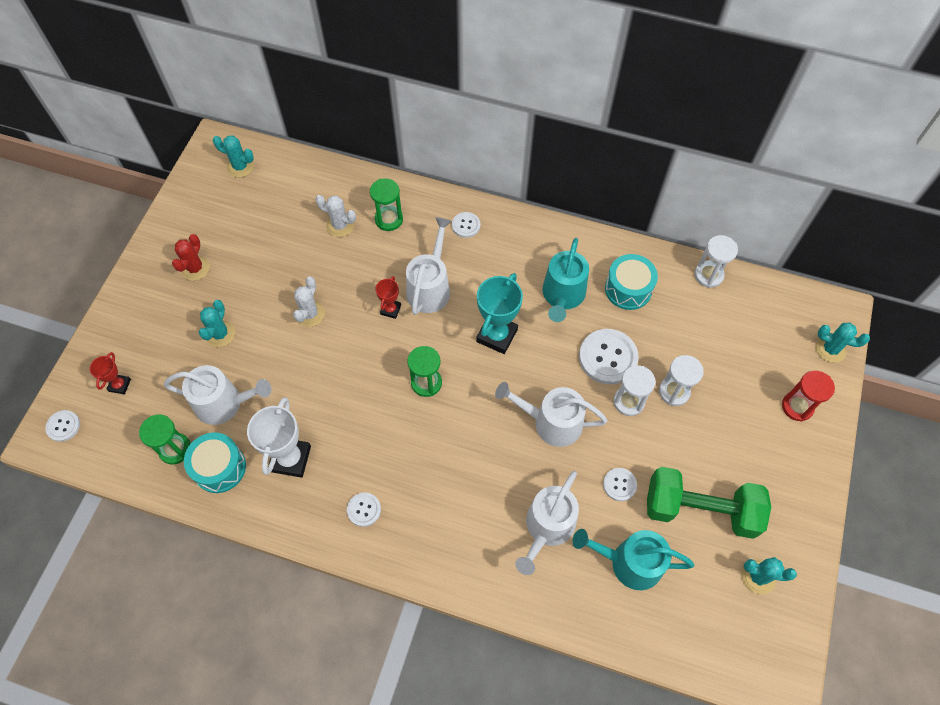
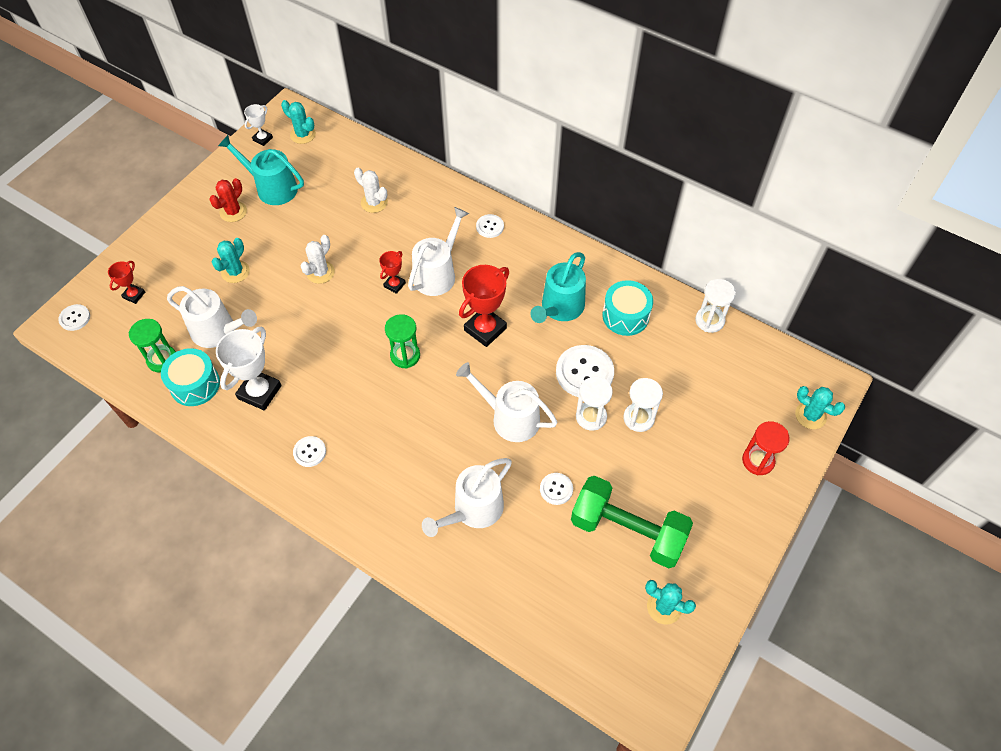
camera: 15 degrees right, 5 degrees down
(199, 180) = (262, 139): none -> white trophy
(389, 219) = (420, 207): green hourglass -> none
(497, 335) = (485, 329): turquoise trophy -> red trophy
(629, 562) = (541, 561): turquoise watering can -> turquoise watering can (272, 188)

